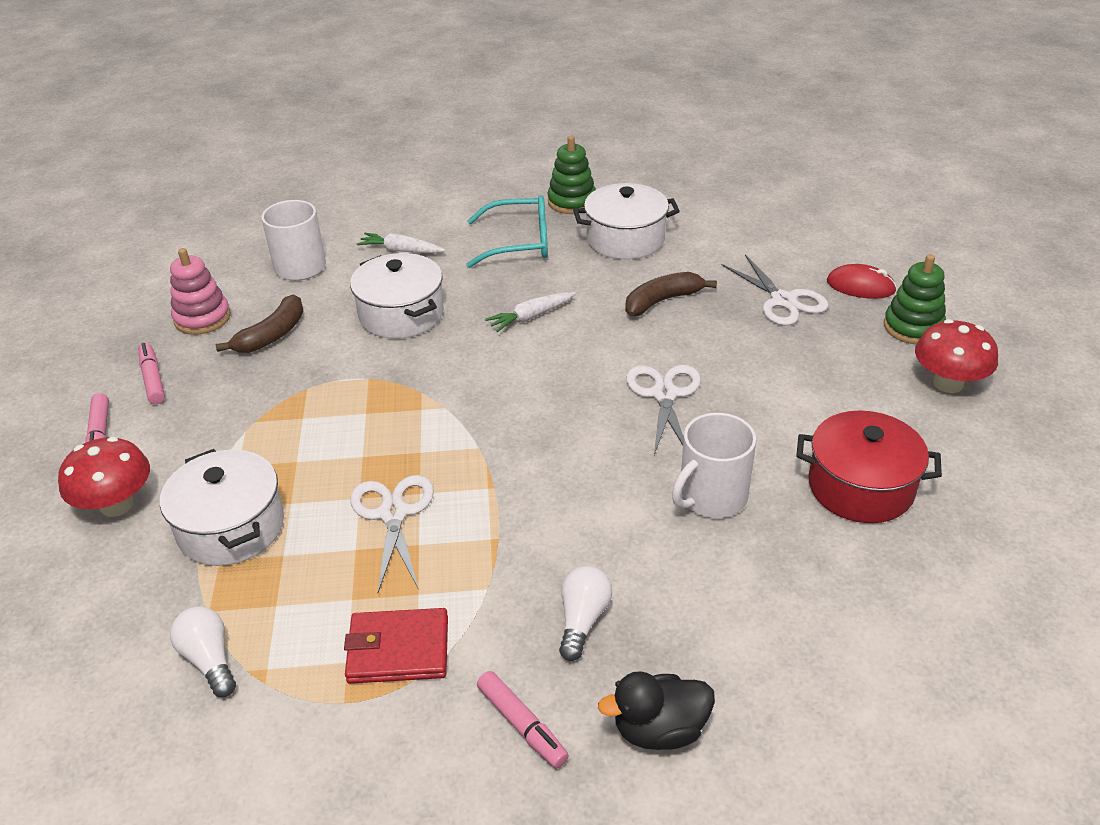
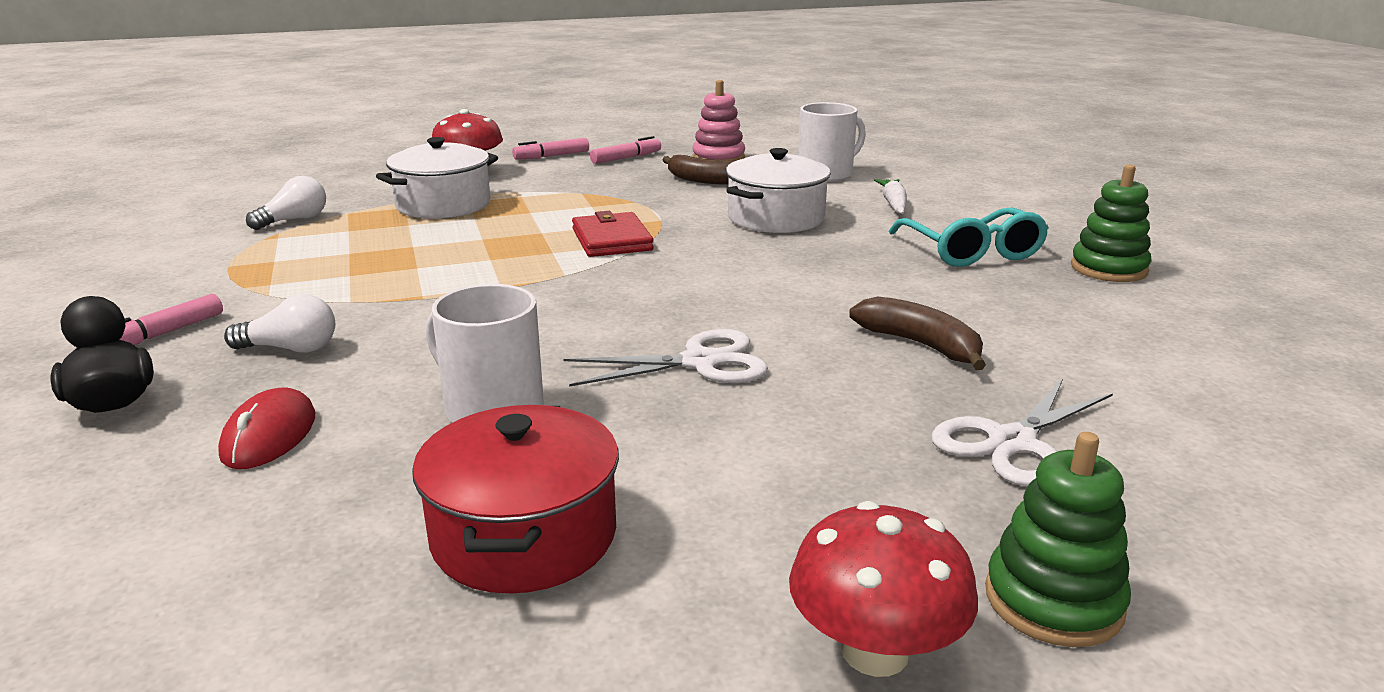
camera: 75 degrees right, 15 degrees down
(393, 514) = (459, 253): white scissors -> none
(398, 650) = (280, 276): red wallet -> red wallet (611, 240)
(531, 317) = (817, 273): white carrot -> none
(625, 239) = (1054, 308): white pot -> none
(860, 286) = (1146, 527): red mouse -> red mouse (269, 436)

